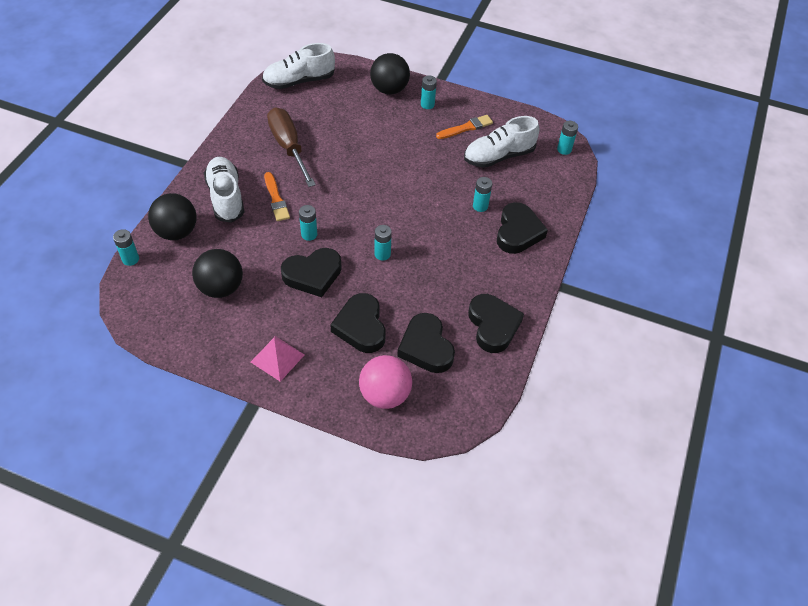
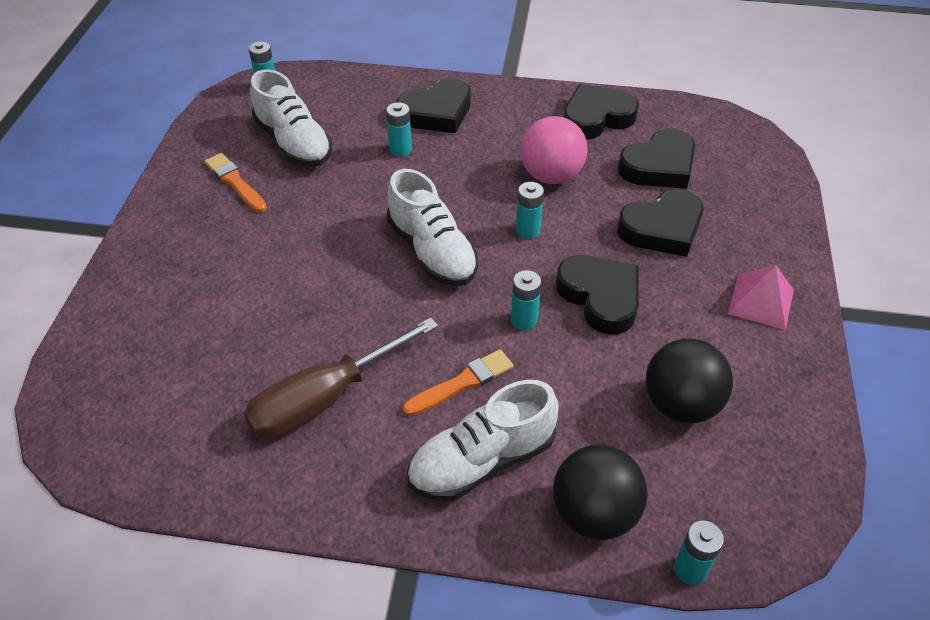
camera: 100 degrees left, 5 degrees down
(299, 81) = (122, 432): white shoe -> white shoe (432, 251)
(385, 395) = (746, 189): pink ball -> pink ball (551, 175)
(389, 89) = (143, 287): black ball -> none
(427, 104) = (182, 233): turquoise battery -> none
(518, 232) = (436, 112): black heart -> black heart turned 150 degrees clockwise

